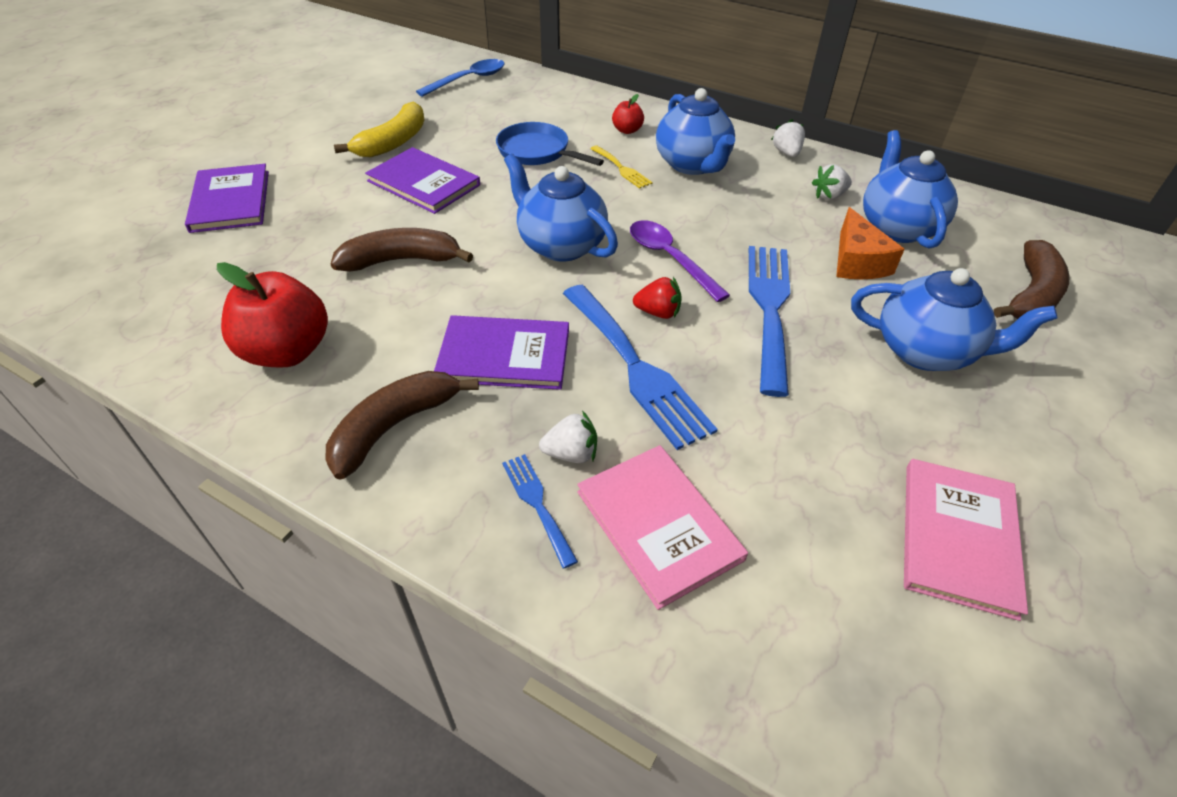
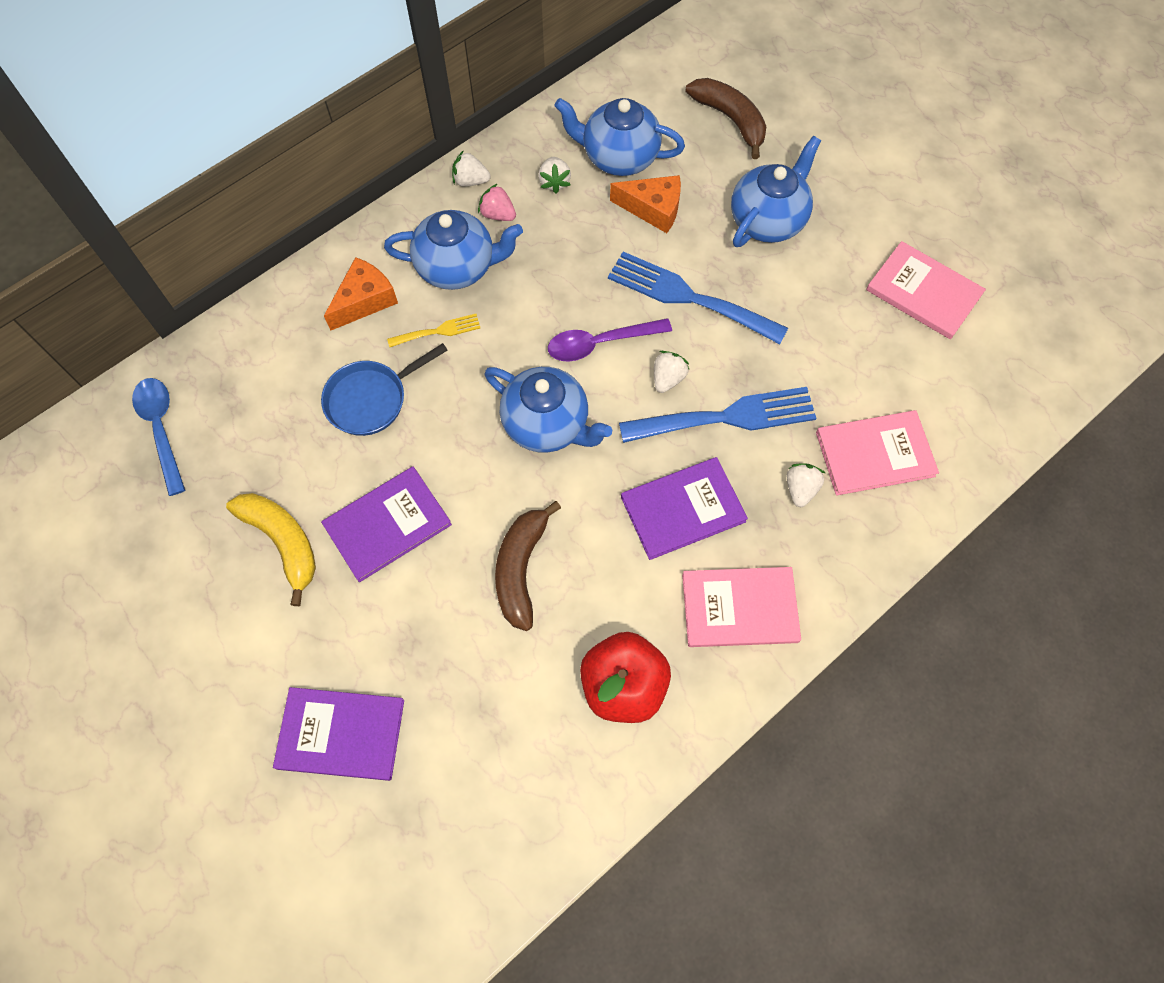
camera: 70 degrees left, 20 degrees up
(394, 427) = (739, 608): brown banana -> pink book
(504, 355) = (682, 509): purple book -> purple book turned 45 degrees clockwise
(537, 504) = (839, 524): blue fork -> none
(560, 245) = (547, 424): blue teapot -> blue teapot turned 120 degrees counterclockwise
(627, 130) = (365, 300): red apple -> orange cheese
(658, 312) = (667, 378): red strawberry -> white strawberry
(764, 173) = (498, 214): none -> pink strawberry

